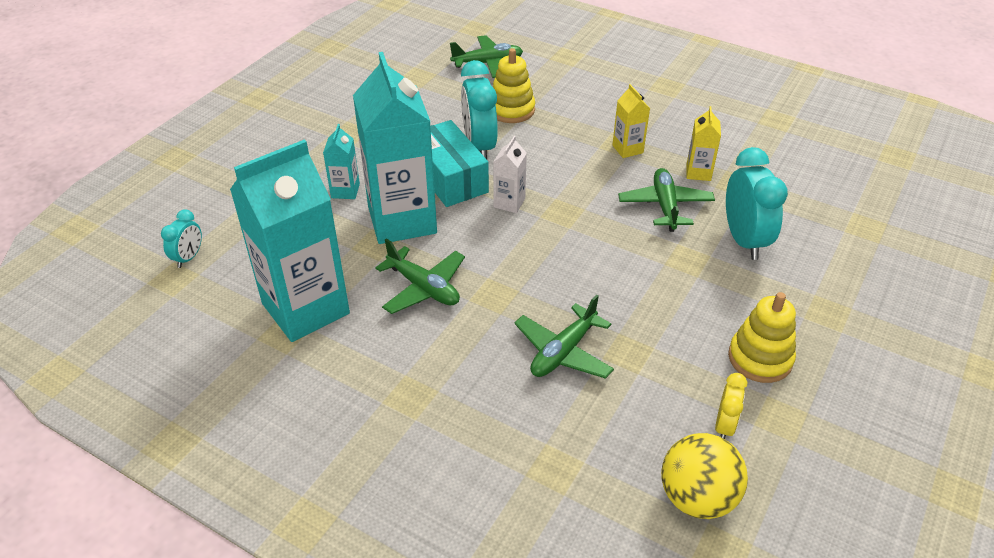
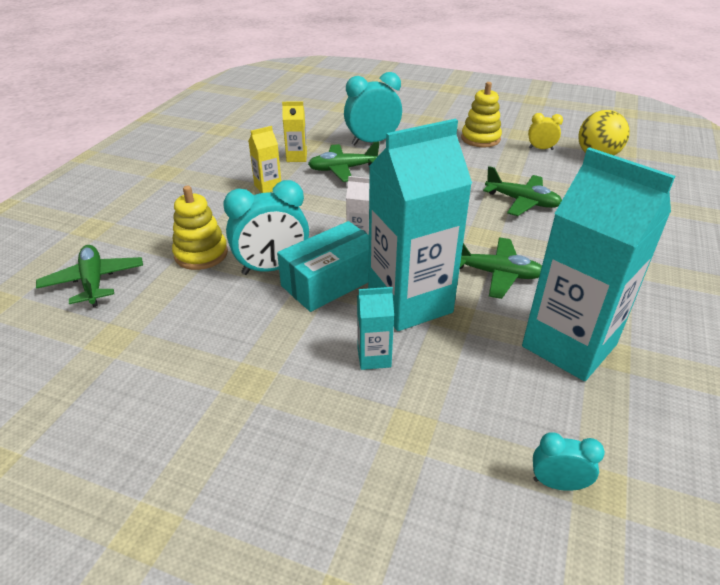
camera: 100 degrees left, 5 degrees down
(424, 288) = (496, 274): green plane -> green plane turned 75 degrees clockwise

